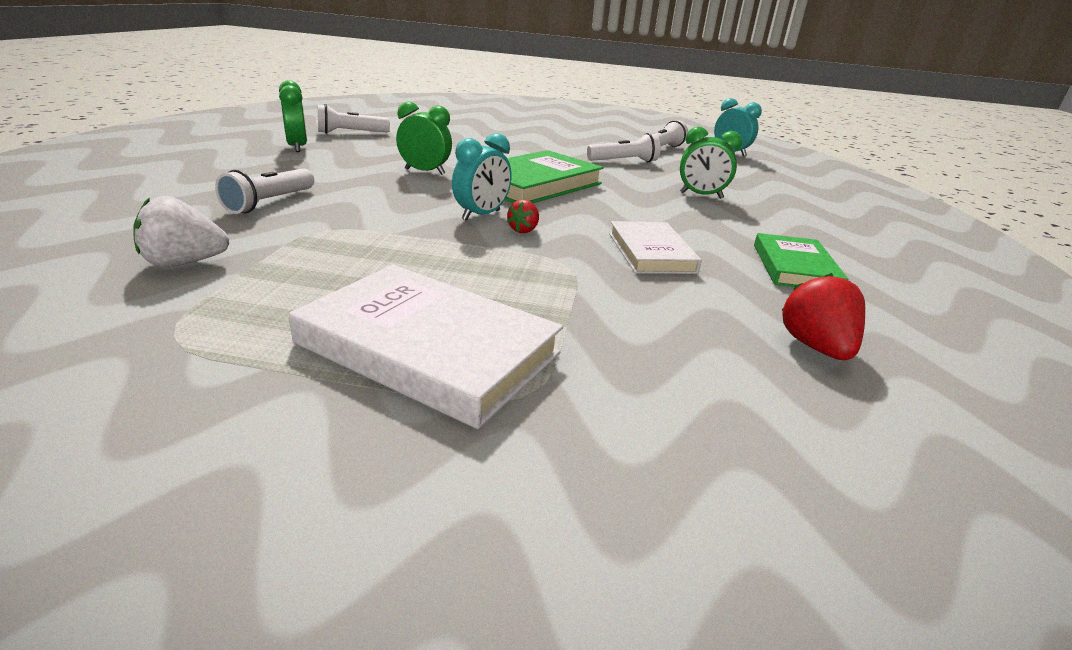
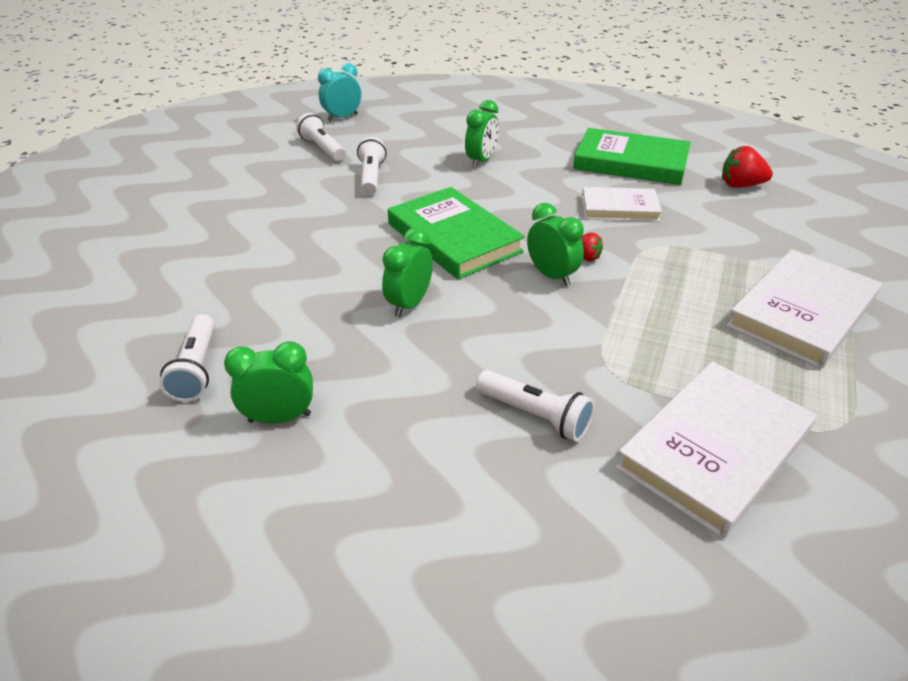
camera: 75 degrees left, 10 degrees up
(184, 263) = (714, 450): white strawberry -> white book
(481, 215) = (551, 276): turquoise clock -> green clock
(794, 267) = (631, 162): green book -> green book, size x1.60

